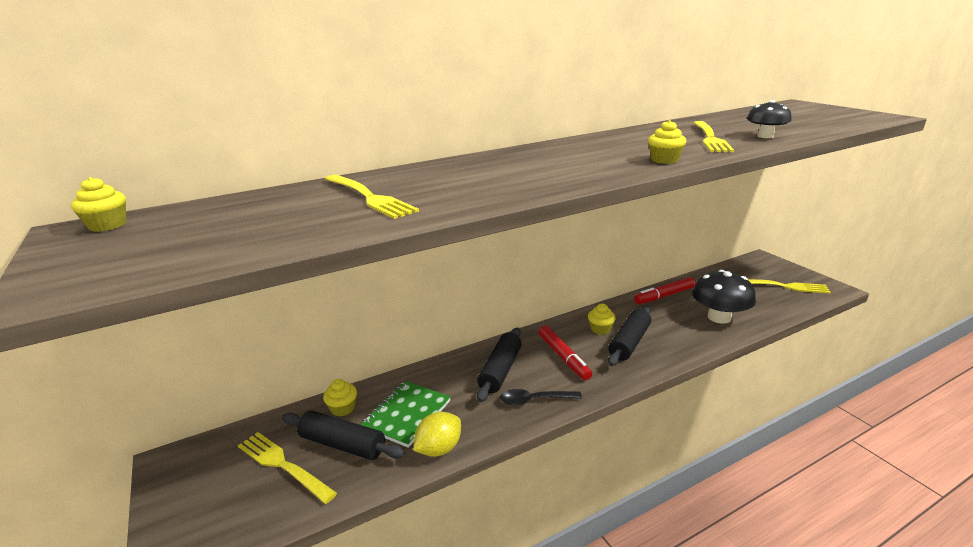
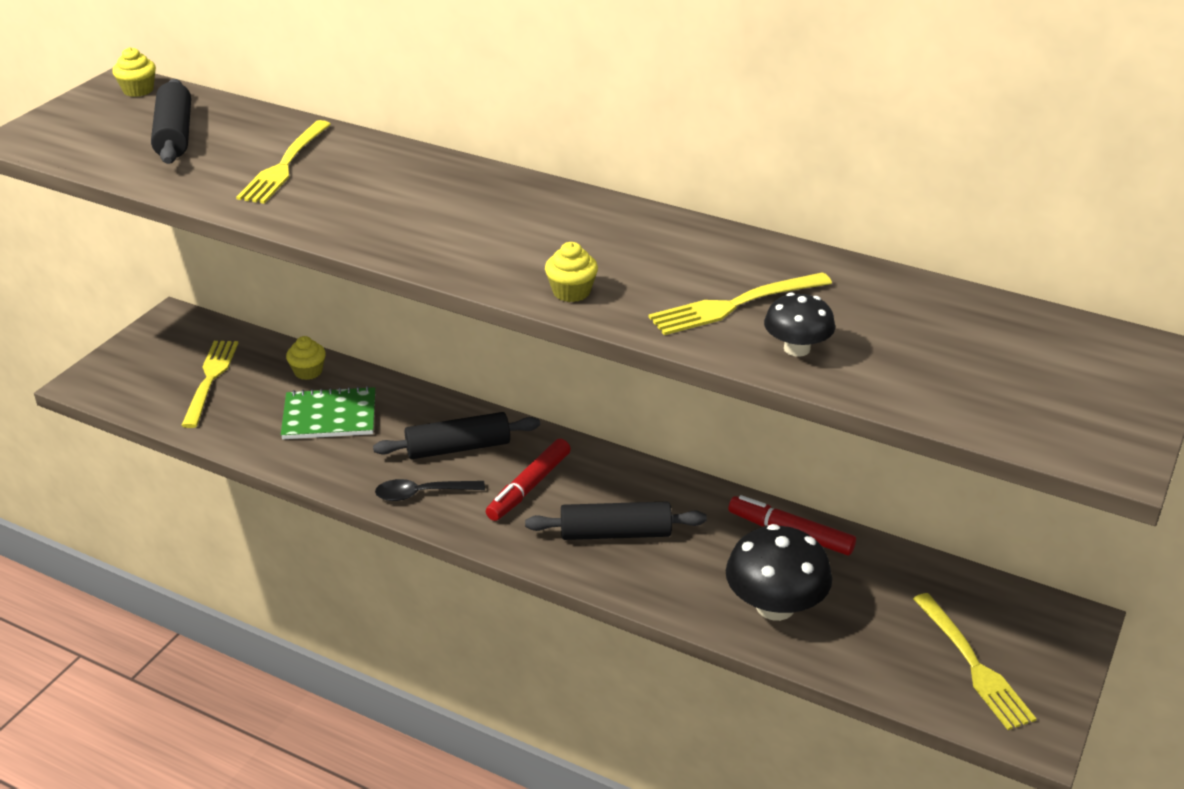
camera: 55 degrees right, 10 degrees up
(343, 444) = (259, 398): black rolling pin -> black rolling pin (175, 135)
(439, 449) = (295, 460): yellow lemon -> none
(534, 400) = (422, 494): black spoon -> black spoon turned 60 degrees counterclockwise
(600, 329) = (627, 497): yellow cupcake -> none

